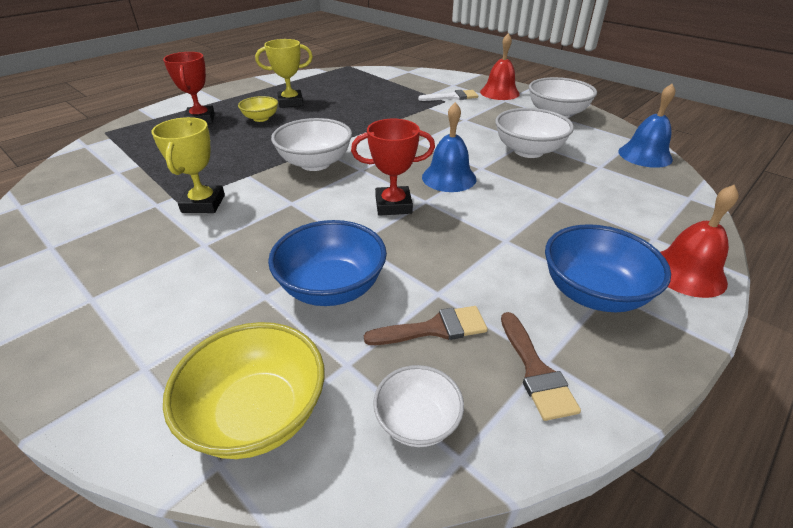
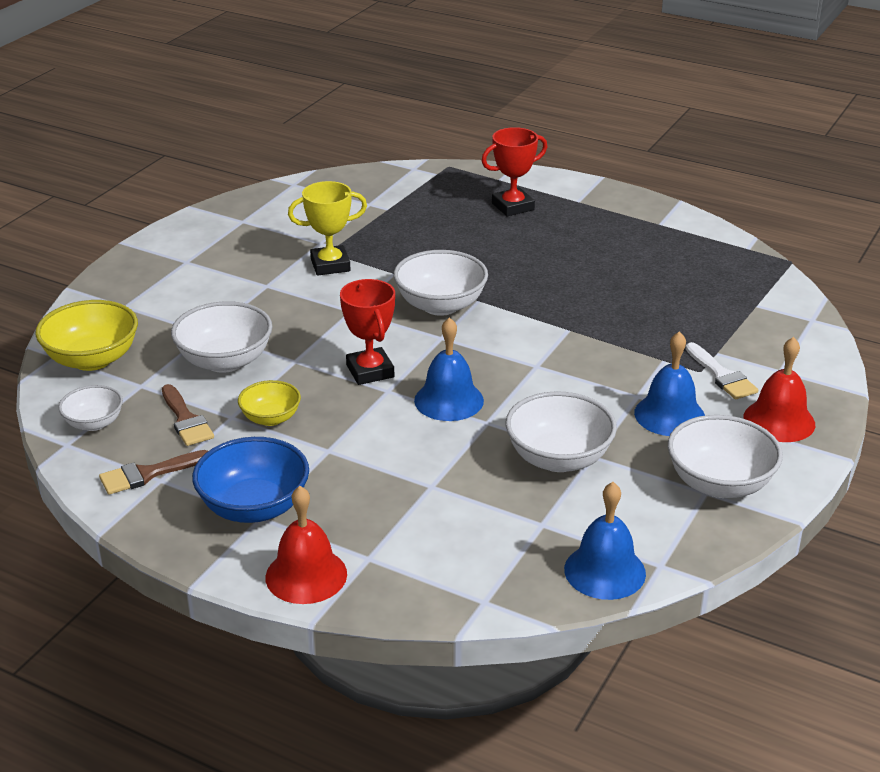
camera: 75 degrees right, 5 degrees down
(261, 118) = (539, 242): yellow bowl -> yellow bowl (270, 418)
(290, 102) = (604, 249): yellow trophy -> none
(332, 288) = (225, 361): blue bowl -> white bowl
(487, 115) = (669, 415): none -> blue bell

